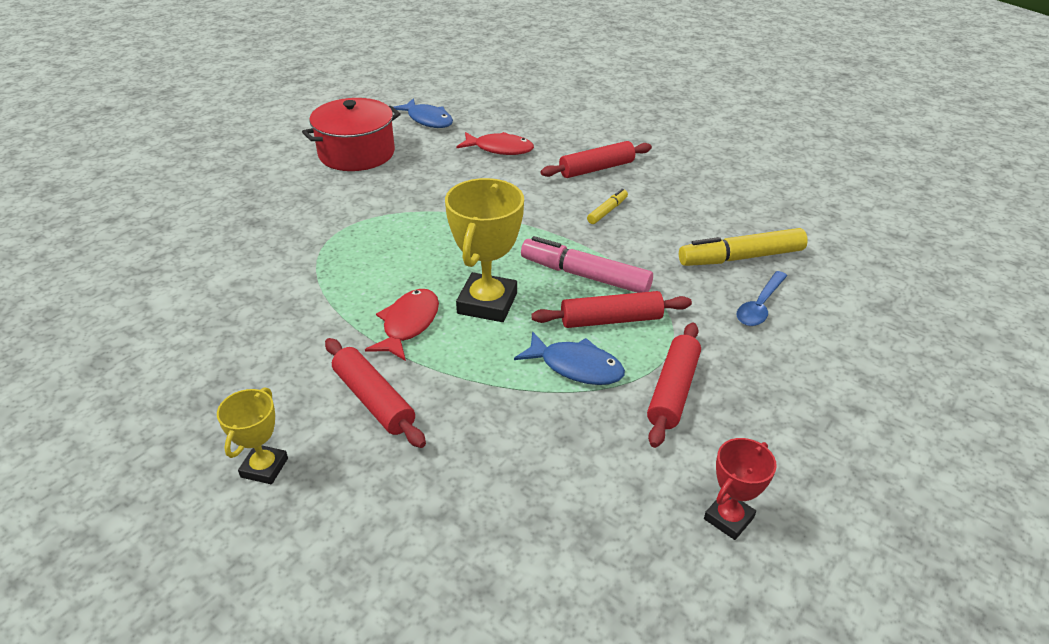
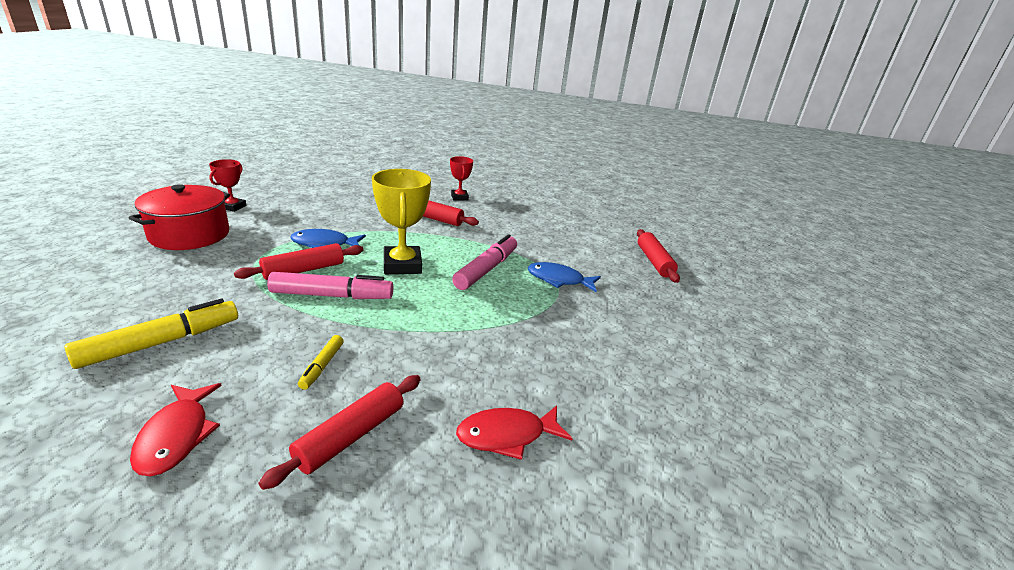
camera: 150 degrees right, 10 degrees down
(264, 467) = (459, 197): yellow trophy -> red trophy
(356, 153) = (655, 374): red pot -> red pot (189, 235)
(389, 275) = (486, 269): none -> pink marker
(408, 324) = (445, 247): red fish -> red fish (176, 436)
(428, 120) = (657, 469): blue fish -> blue fish (559, 280)
(673, 391) = (256, 242): red rolling pin -> red rolling pin (654, 261)
(759, 306) = (163, 300): blue spoon -> none

